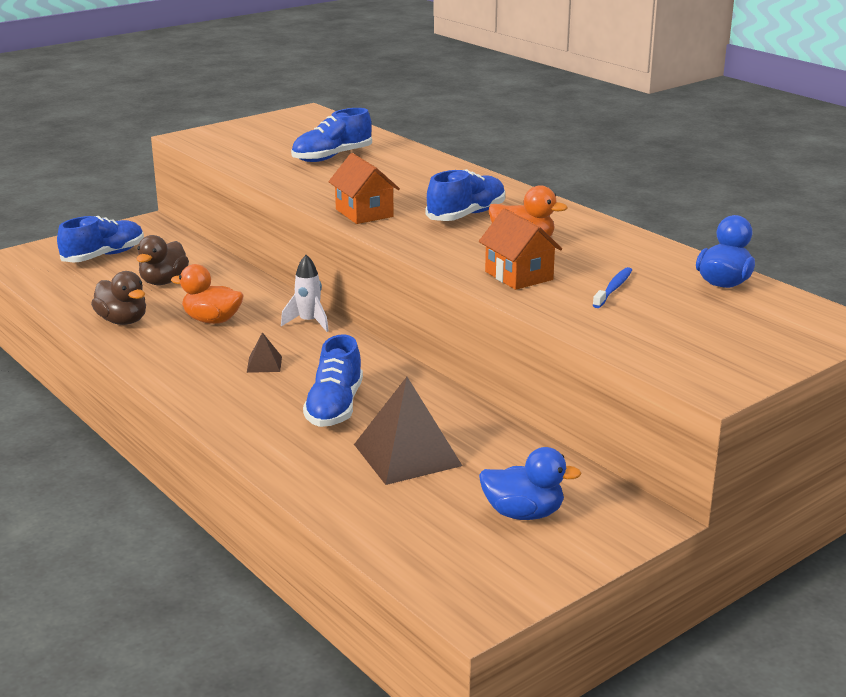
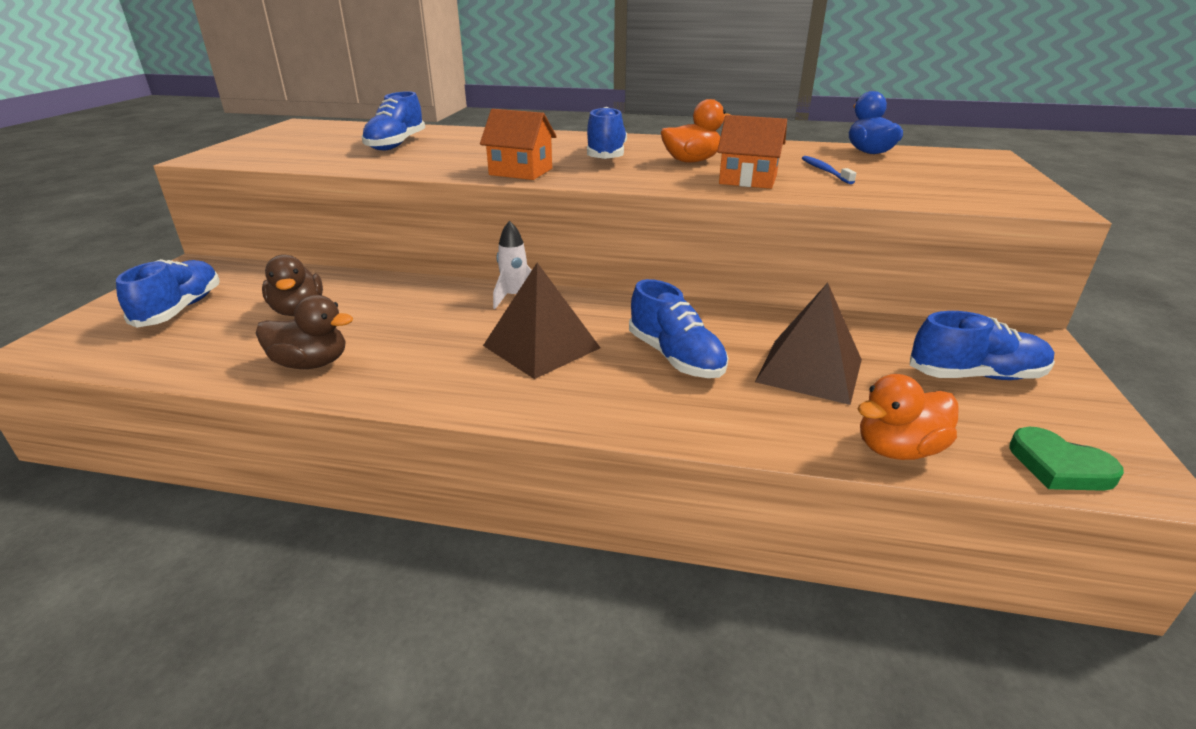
camera: 40 degrees left, 5 degrees up
(212, 320) = (416, 327): orange duck -> orange duck (898, 449)
(264, 364) = (541, 346): brown pyramid -> brown pyramid, size x2.19
(438, 577) = (1059, 466): none -> green heart
(523, 513) = (975, 375): blue duck -> blue shoe

